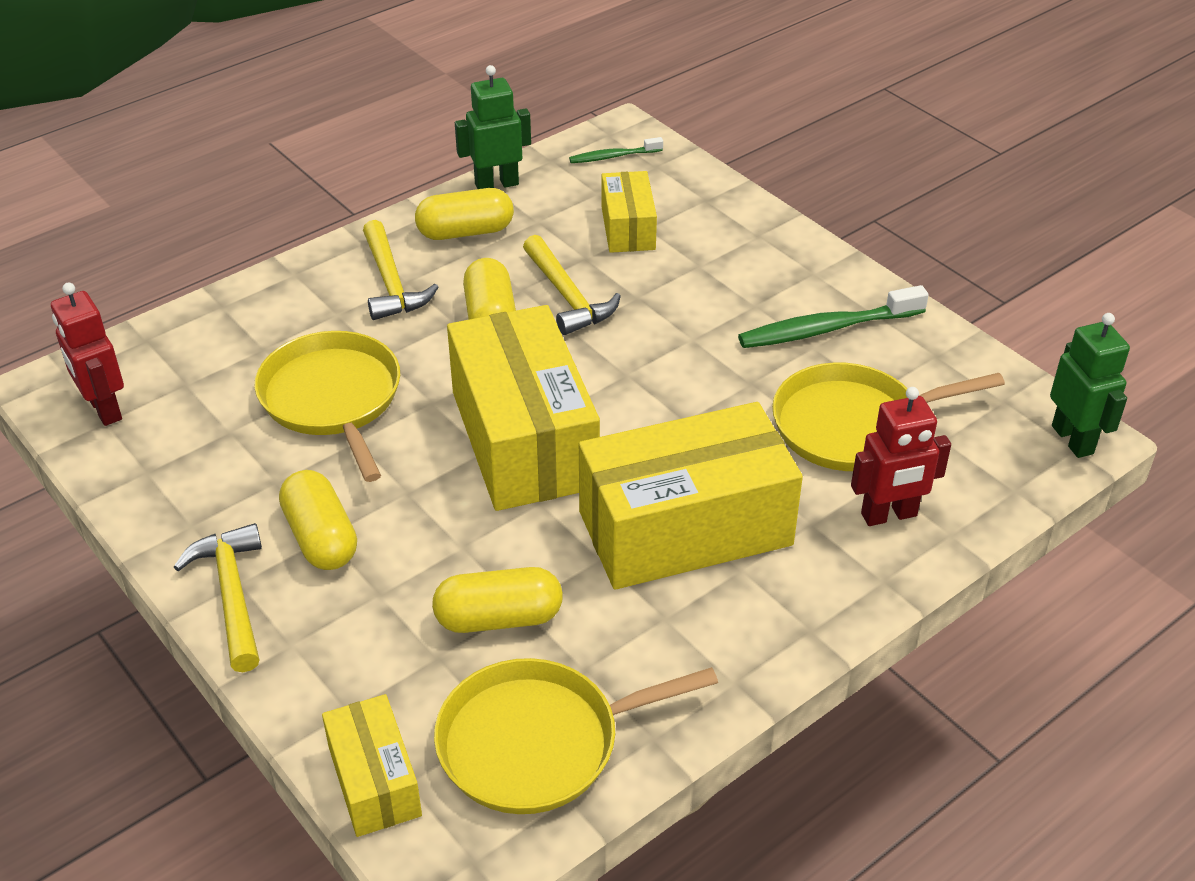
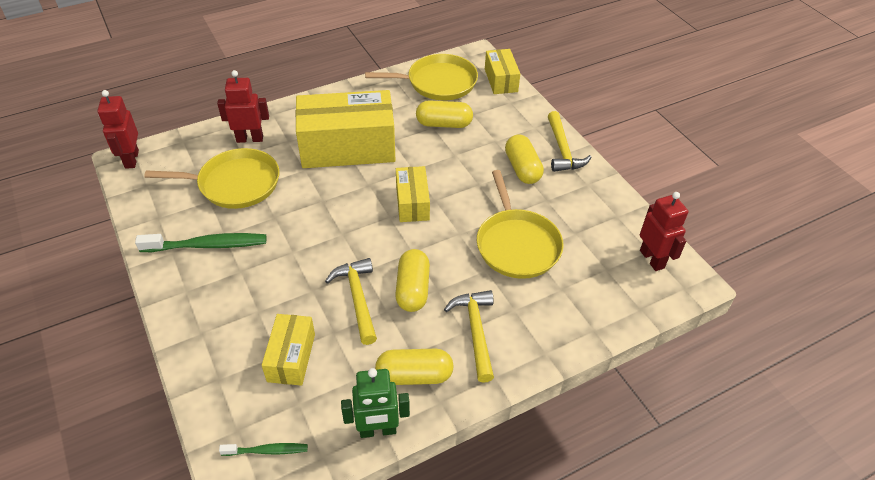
camera: 170 degrees left, 5 degrees up
(524, 439) = (412, 203): yellow box -> yellow box, size x0.51
(1073, 439) = (131, 159): green robot -> red robot

